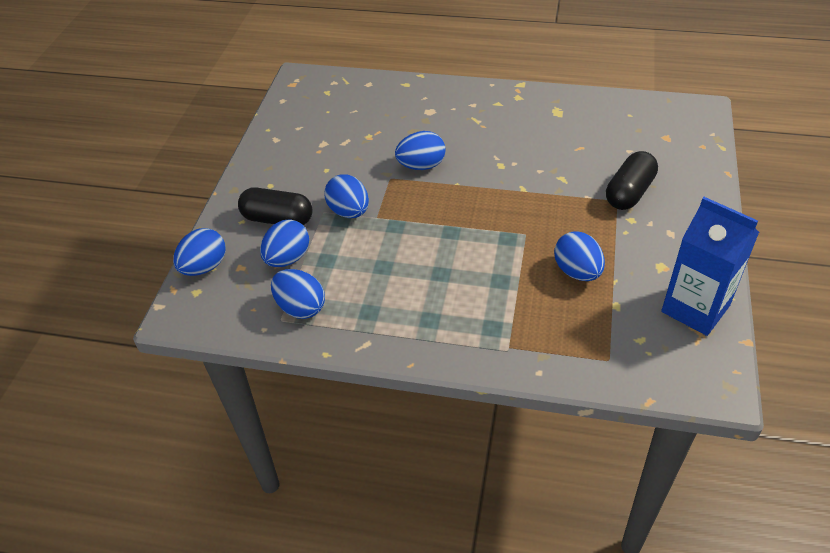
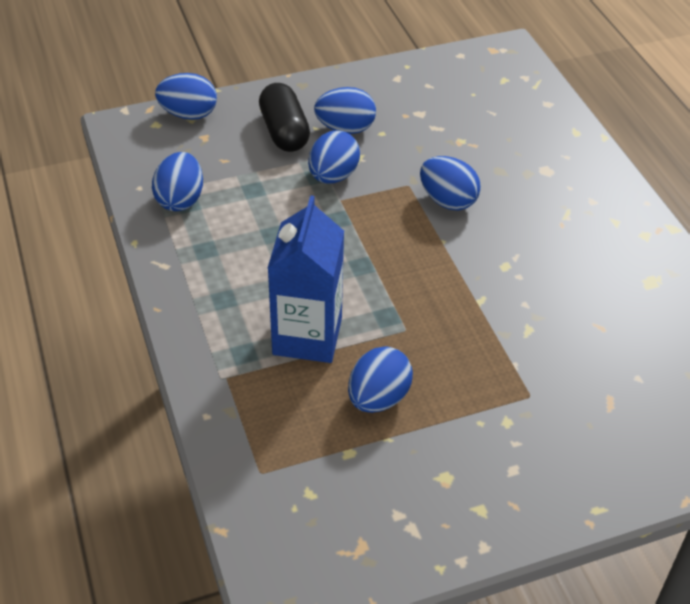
camera: 55 degrees right, 0 degrees up
(287, 258) = (237, 162): blue egg -> blue egg (345, 129)
(629, 192) = (555, 403): black capsule -> none
(695, 308) = (395, 534): blue carton -> blue carton (307, 336)

